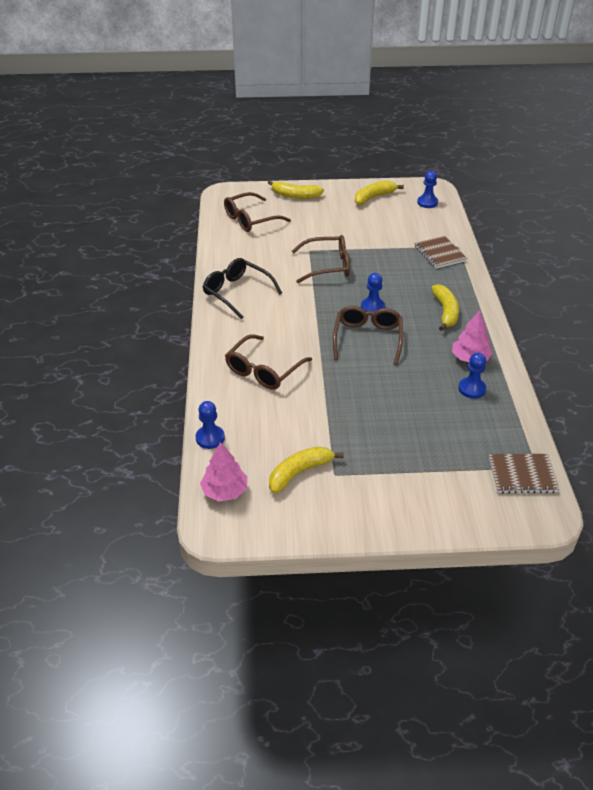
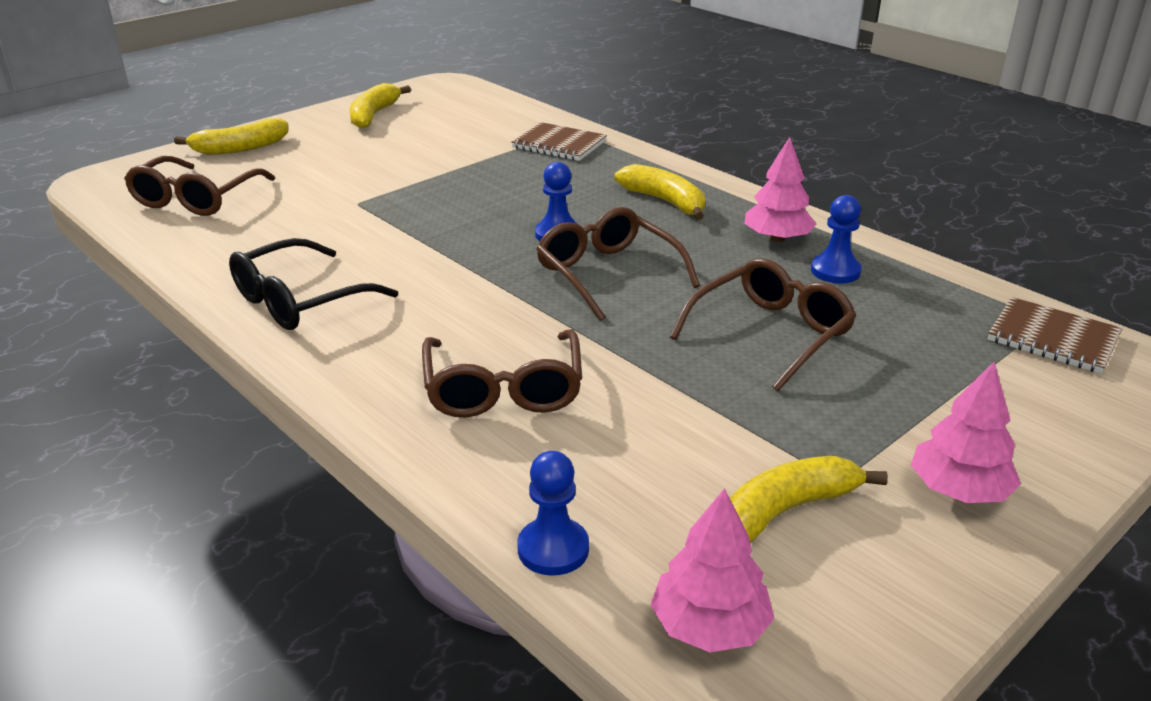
camera: 40 degrees left, 10 degrees down
(237, 292) = (299, 301): black glasses -> black glasses turned 45 degrees counterclockwise
(299, 472) = (786, 511): yellow banana -> yellow banana turned 45 degrees clockwise
(328, 266) = (415, 211): brown glasses -> brown glasses (771, 333)
(372, 505) = (958, 490): none -> pink tree
(427, 202) = (461, 100): blue pawn -> none
(522, 475) = (1053, 338): brown notebook -> brown notebook turned 75 degrees clockwise

